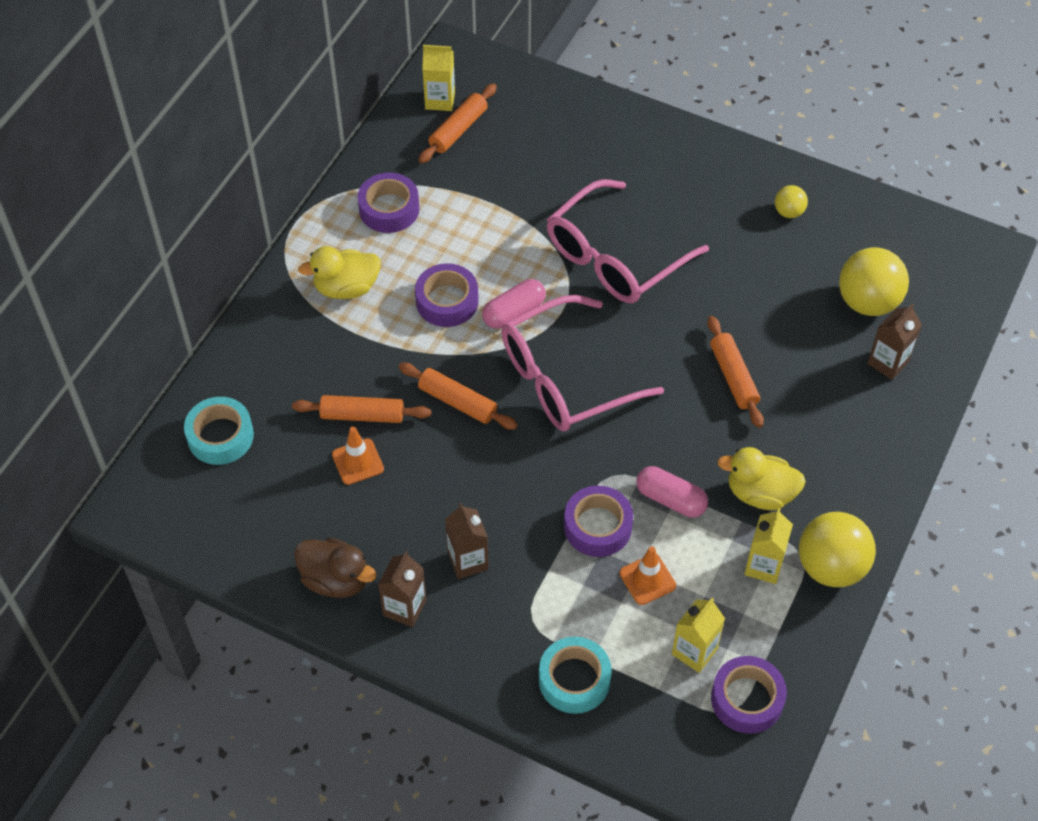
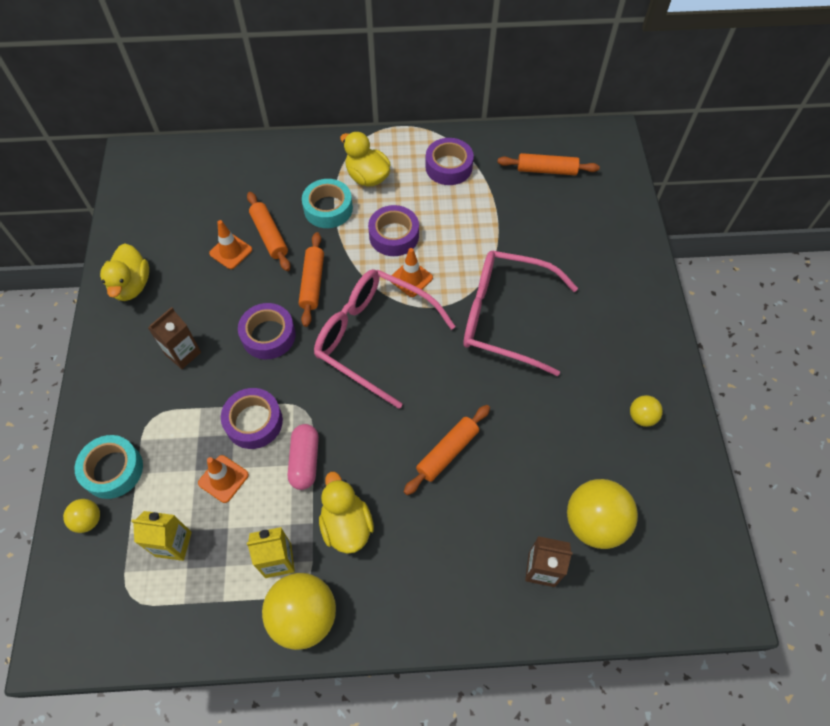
camera: 60 degrees right, 5 degrees up
(220, 436) = (211, 172): turquoise tape -> turquoise tape (328, 208)
(336, 579) = (131, 285): brown duck -> yellow duck
(404, 608) = (127, 335): brown carton -> none
(440, 100) = (564, 148): yellow carton -> none
(514, 312) = (411, 278): pink capsule -> orange traffic cone
(621, 723) = (88, 520): none -> yellow ball
(747, 699) = (146, 605): purple tape -> purple tape (268, 335)

